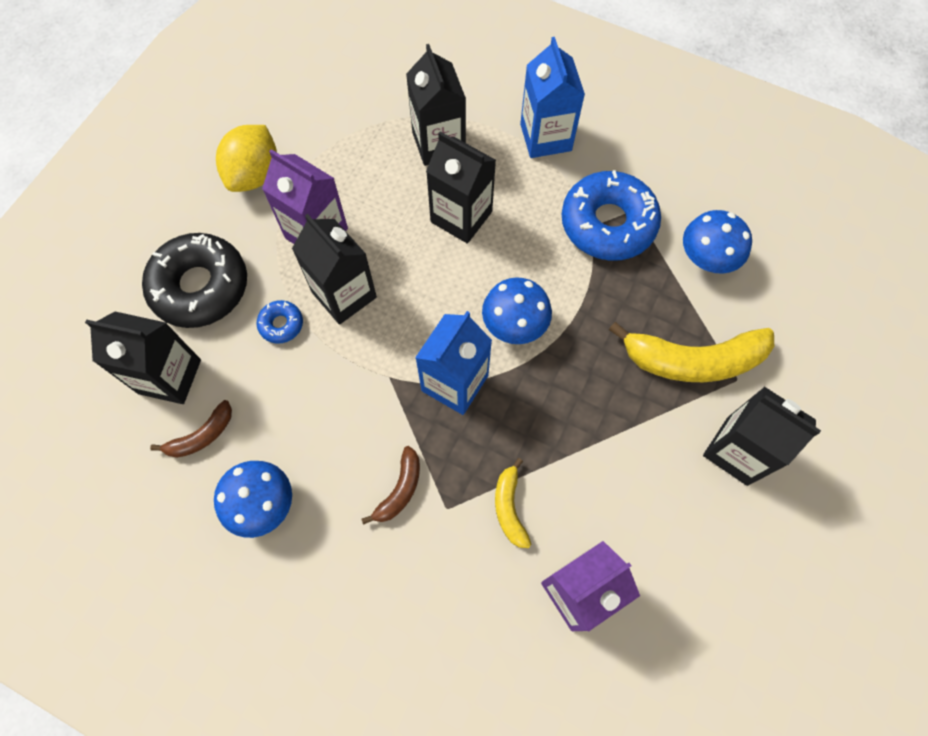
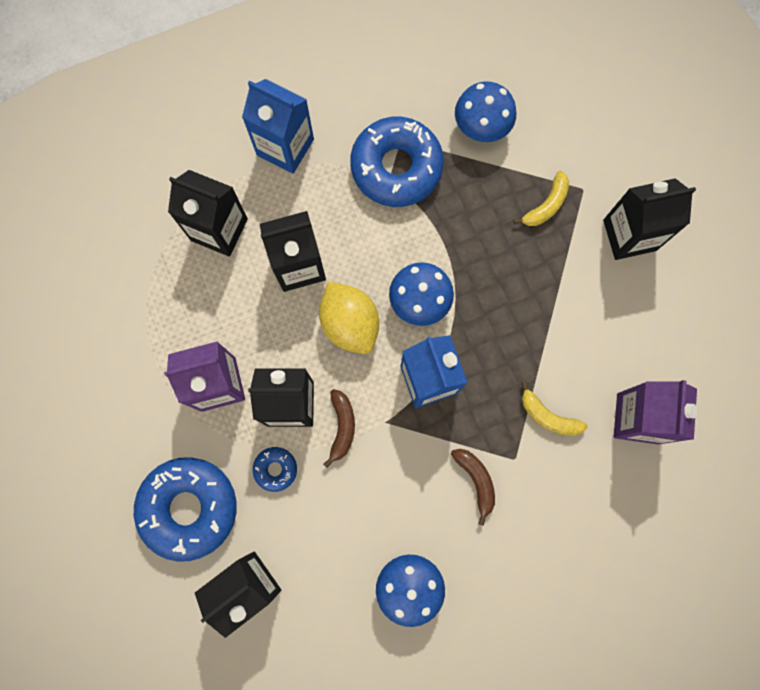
camera: 50 degrees left, 10 degrees up
(200, 287) = (189, 508): black donut -> blue donut
(201, 436) = (319, 594): brown banana -> brown banana (342, 427)
(254, 175) = (120, 392): yellow lemon -> yellow lemon (350, 324)
(692, 360) = (546, 205): yellow banana -> yellow banana, size x0.51

